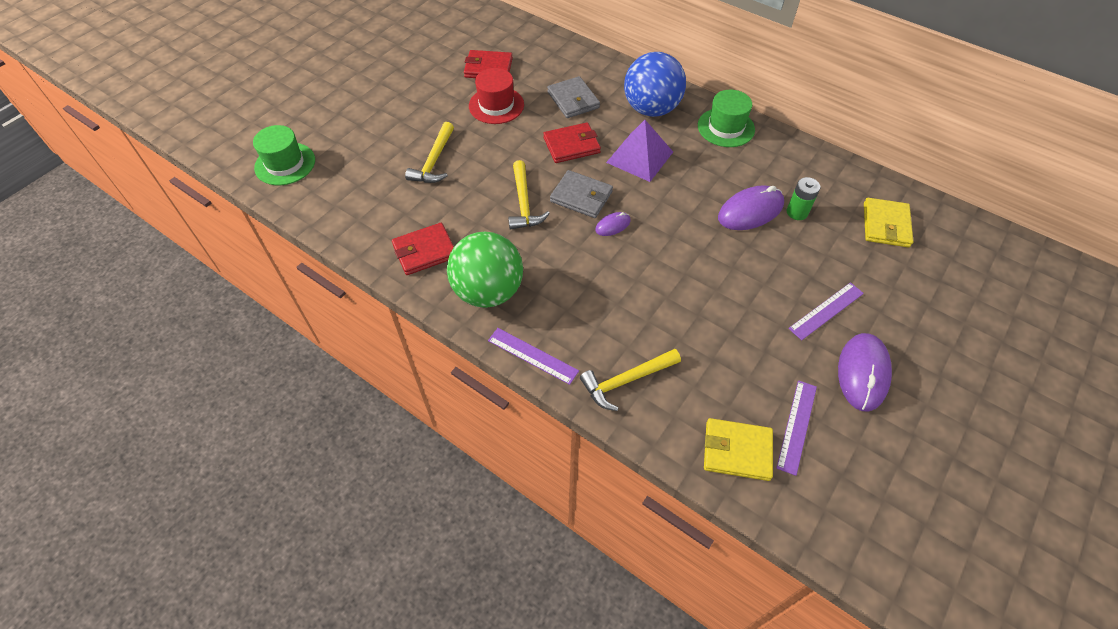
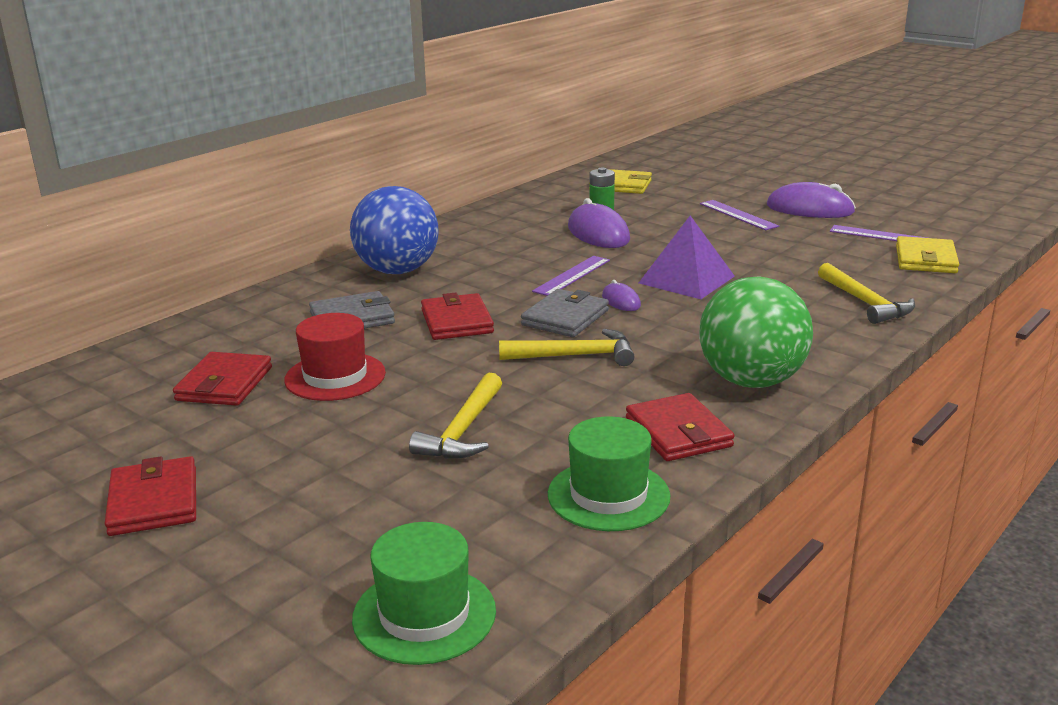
camera: 85 degrees left, 30 degrees down
(380, 71) = (153, 501): none -> red wallet
(434, 161) = (463, 430): yellow hammer -> yellow hammer turned 90 degrees clockwise
(532, 355) = (851, 352): purple ruler -> purple ruler (572, 276)
(639, 157) = (493, 281): purple pyramid -> purple pyramid (686, 279)
(726, 127) = (451, 235): green hat -> green hat (608, 495)

